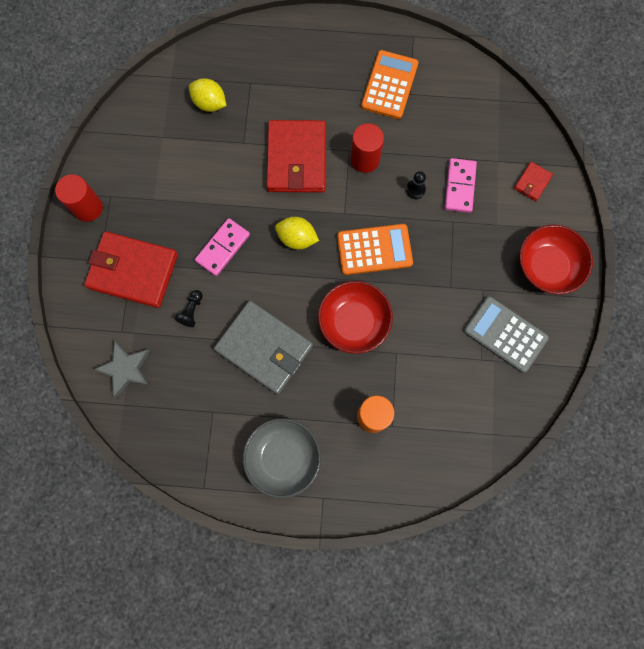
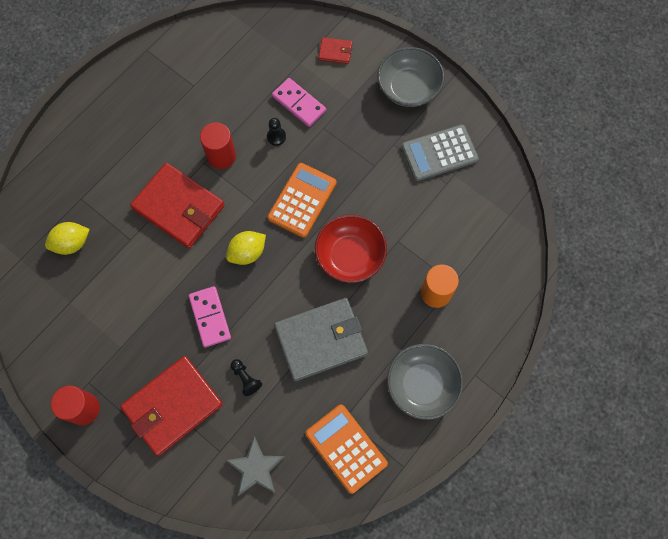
camera: 55 degrees left, 5 degrees down
(389, 85) = (173, 95): orange calculator -> orange calculator (346, 448)
(532, 182) = (335, 52): red wallet -> red wallet turned 60 degrees counterclockwise
(547, 266) = (408, 88): red bowl -> grey bowl

